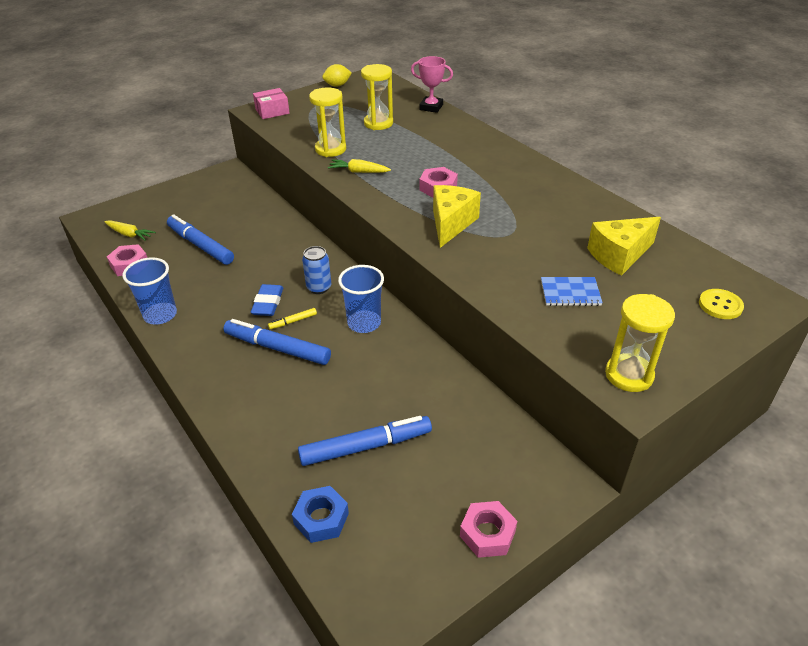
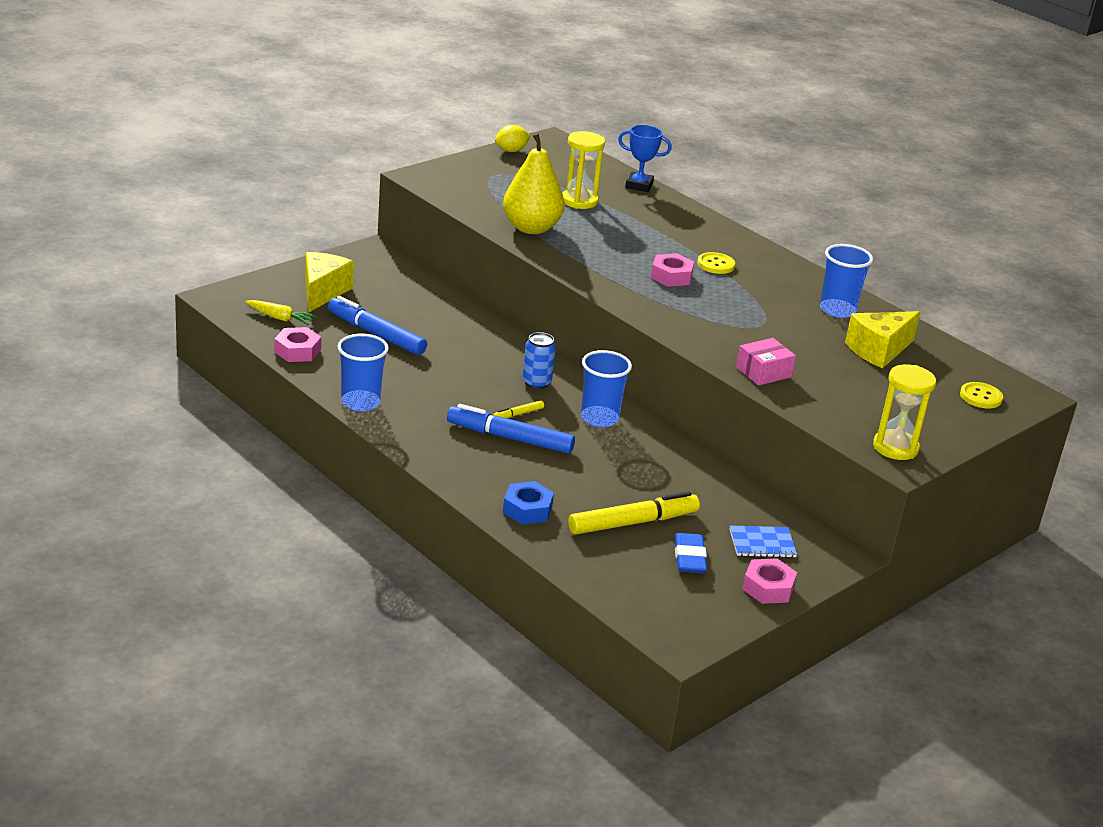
camera: 10 degrees left, 10 degrees down
(268, 303) = (482, 396): blue eraser -> blue eraser (689, 558)
(272, 111) = (440, 179): pink box -> pink box (763, 372)
(321, 518) = (605, 574): blue nut -> blue nut (527, 509)
(330, 149) = (531, 228): yellow hourglass -> yellow pear
(358, 172) = (573, 255): yellow carrot -> none
(365, 446) = (633, 523): blue marker -> yellow marker
(431, 107) = (639, 185): pink trophy -> blue trophy
(451, 223) = (695, 313): yellow cheese -> yellow cheese (322, 292)
(480, 174) = (715, 264): none -> yellow button
(570, 293) = (832, 381): blue notebook -> blue notebook (762, 543)
(583, 214) = (837, 310): none -> blue cup

